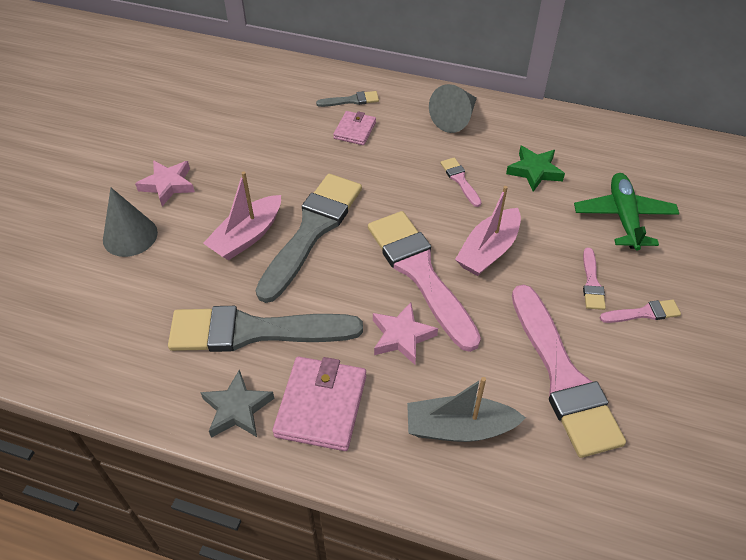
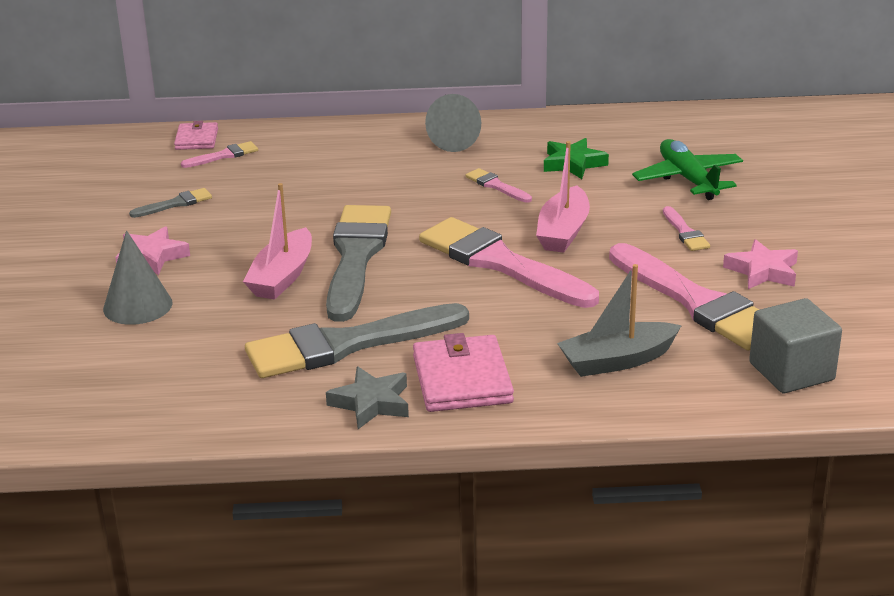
camera: 20 degrees left, 20 degrees down
(351, 100) = (325, 147): grey brush -> grey brush (175, 204)
(355, 130) = (347, 170): pink wallet -> pink wallet (196, 139)
(401, 336) = (513, 312): pink star -> pink star (762, 271)
(608, 499) = (791, 371): none -> grey cube
(643, 313) = (749, 242): pink brush -> pink brush (223, 156)

